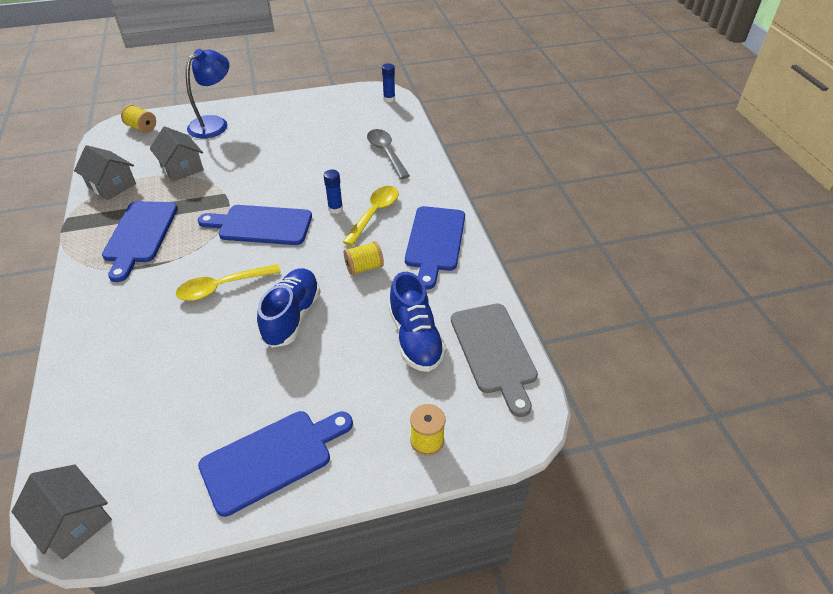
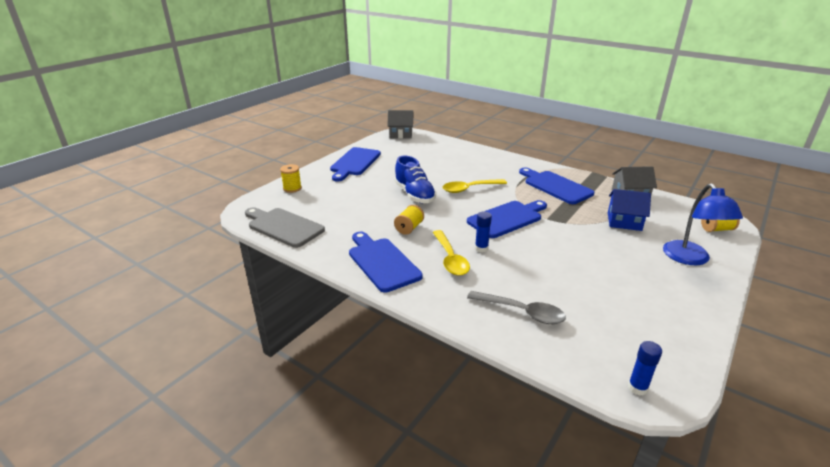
camera: 140 degrees right, 15 degrees down
(182, 168) = (624, 221): grey house -> blue house
(222, 287) = (469, 189): yellow spoon -> yellow spoon turned 135 degrees counterclockwise
(415, 338) = (336, 214): blue shoe -> none

